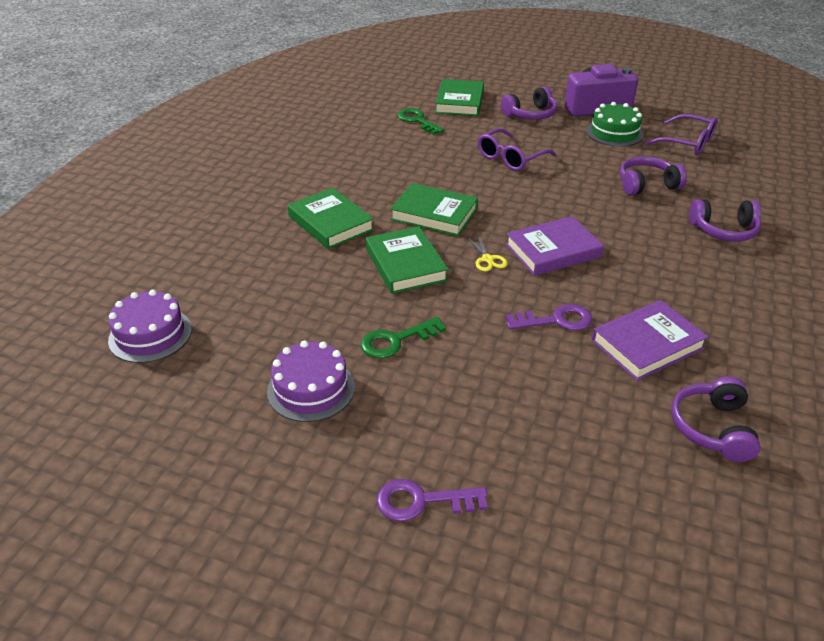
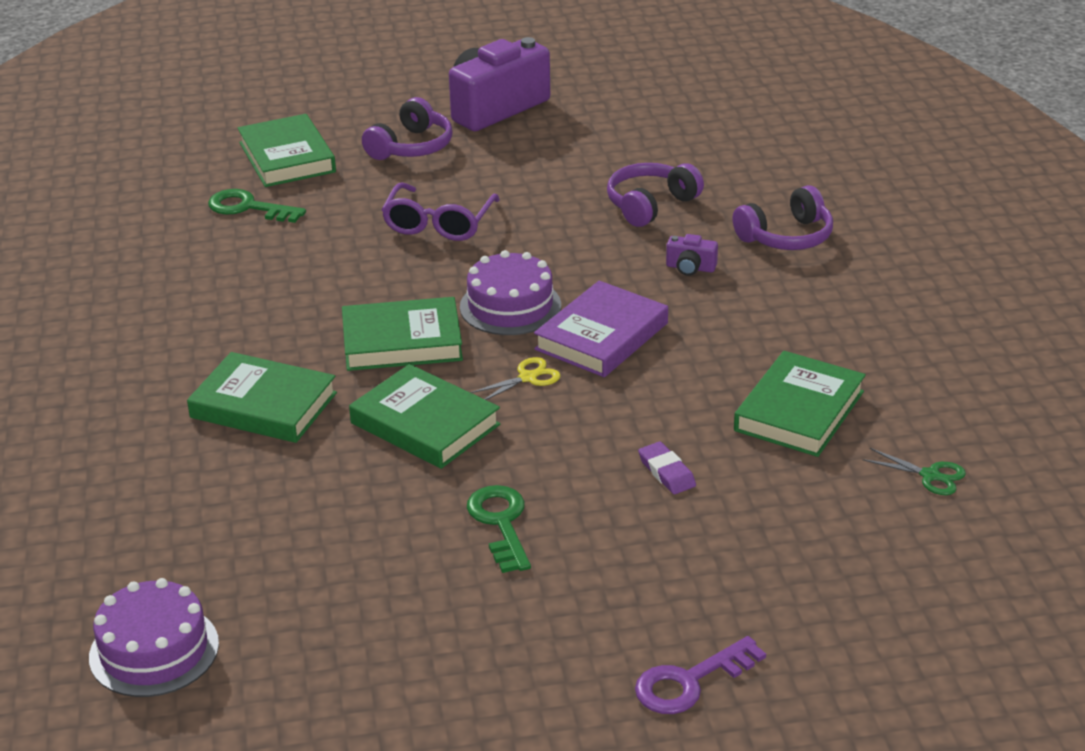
camera: 30 degrees left, 5 degrees down
(311, 389) = (447, 623): purple cake -> purple cake (510, 306)
(396, 340) = (501, 523): green key -> green key turned 135 degrees clockwise
(487, 259) = (528, 377): yellow scissors -> yellow scissors turned 75 degrees counterclockwise
(525, 350) = (666, 472): none -> purple eraser
(556, 320) = (675, 423): purple key -> none
(614, 133) = (551, 140): green cake -> none
(643, 229) = (690, 268): none -> purple camera
(647, 344) = (799, 411): purple book -> green book
(687, 143) = (658, 127): purple glasses -> none
(712, 428) = (930, 475): purple headphones -> green scissors

